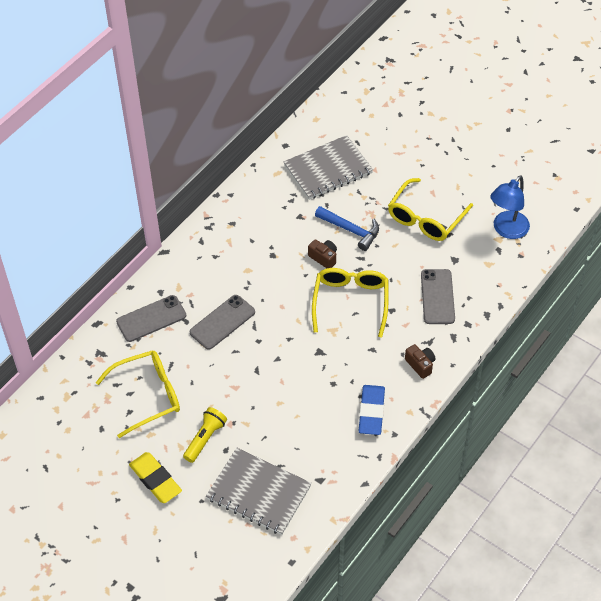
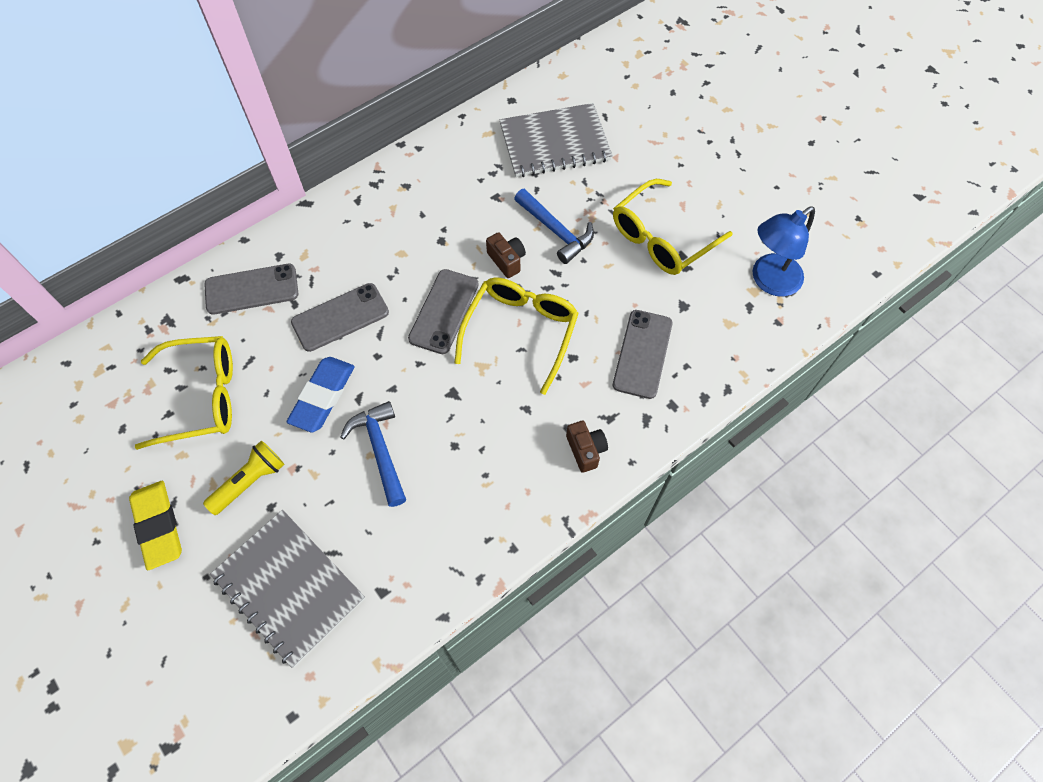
camera: 15 degrees right, 10 degrees up
(284, 398) = (380, 450): none -> blue hammer
(293, 301) = (444, 311): none -> grey phone
(371, 412) = (492, 504): blue eraser -> blue eraser (323, 396)

